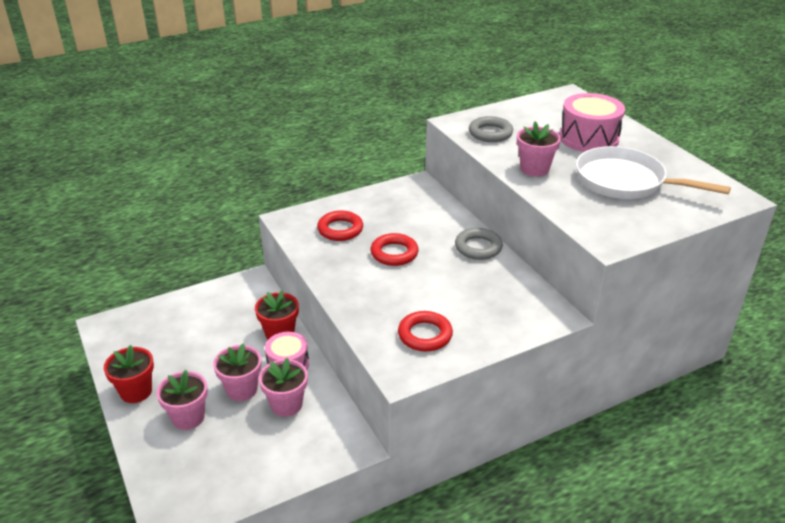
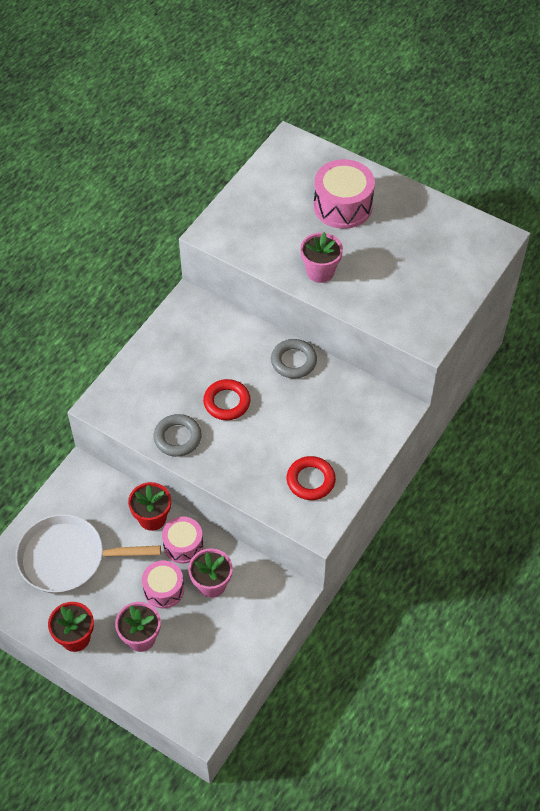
camera: 30 degrees left, 20 degrees up
(242, 389) = (164, 589): pink flower pot -> pink drum
(340, 229) = (159, 395): red ring -> none
(490, 133) = (252, 236): grey ring -> grey ring (177, 438)
(625, 182) = (403, 255): white pan -> white pan (68, 558)

